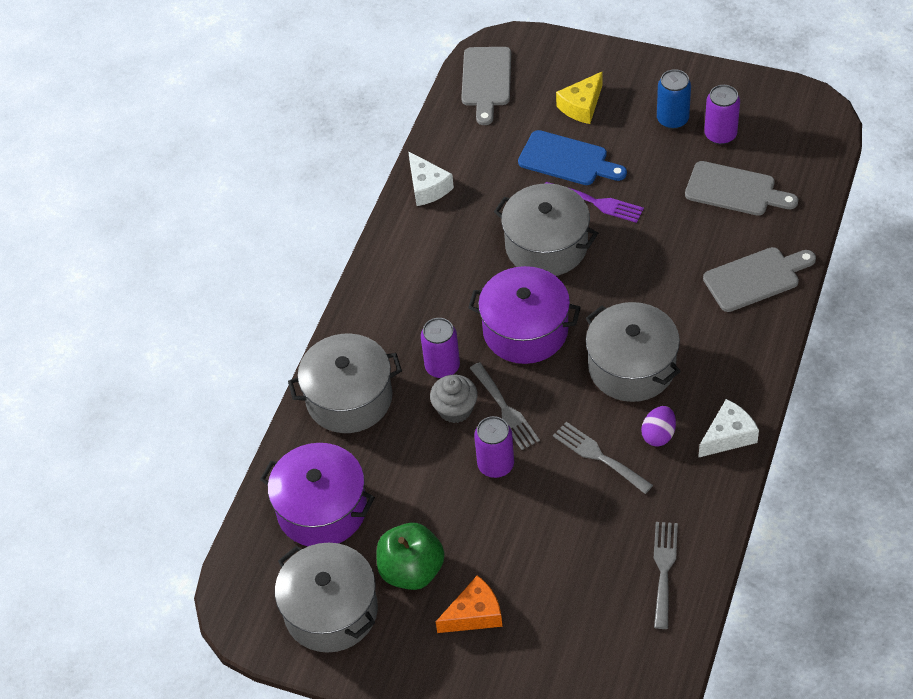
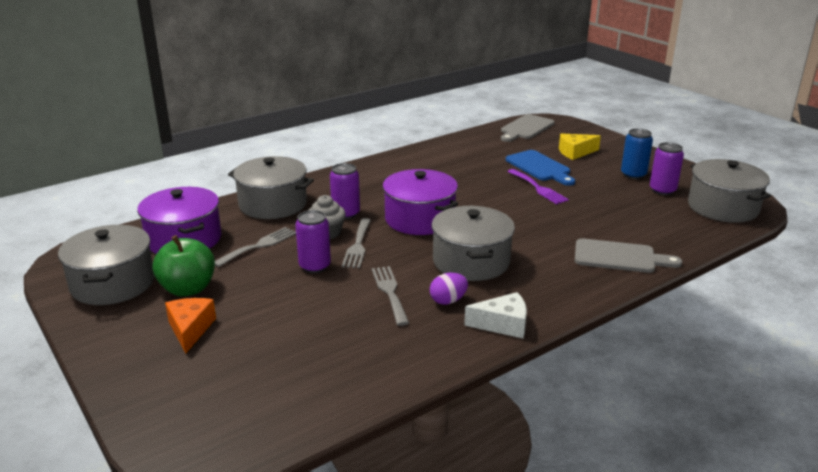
camera: 30 degrees right, 25 degrees down
(427, 187) = (438, 150): white cheese -> none
(474, 614) = (190, 329): orange cheese -> orange cheese turned 105 degrees counterclockwise
(546, 246) = (481, 192): grey pot -> grey pot (723, 207)
(664, 569) = (356, 374): grey fork -> grey fork (259, 246)
(735, 190) = (648, 215): grey cutting board -> none

